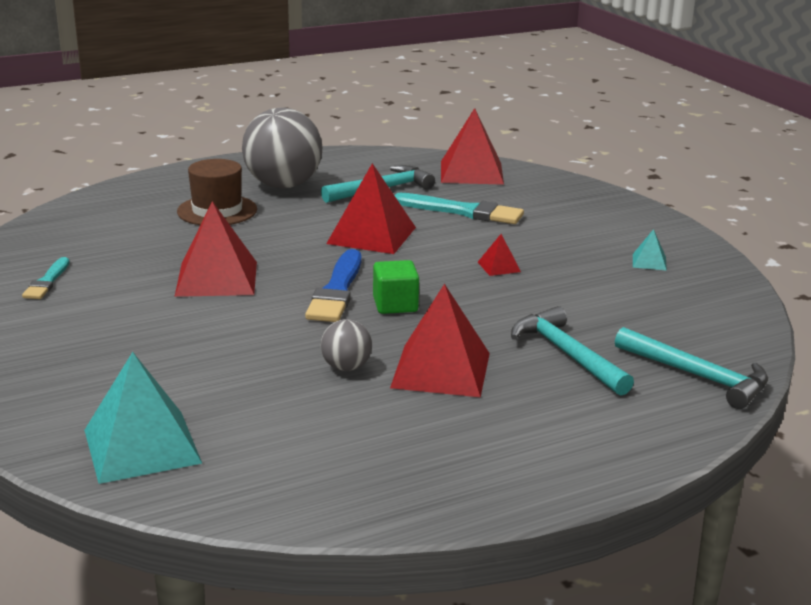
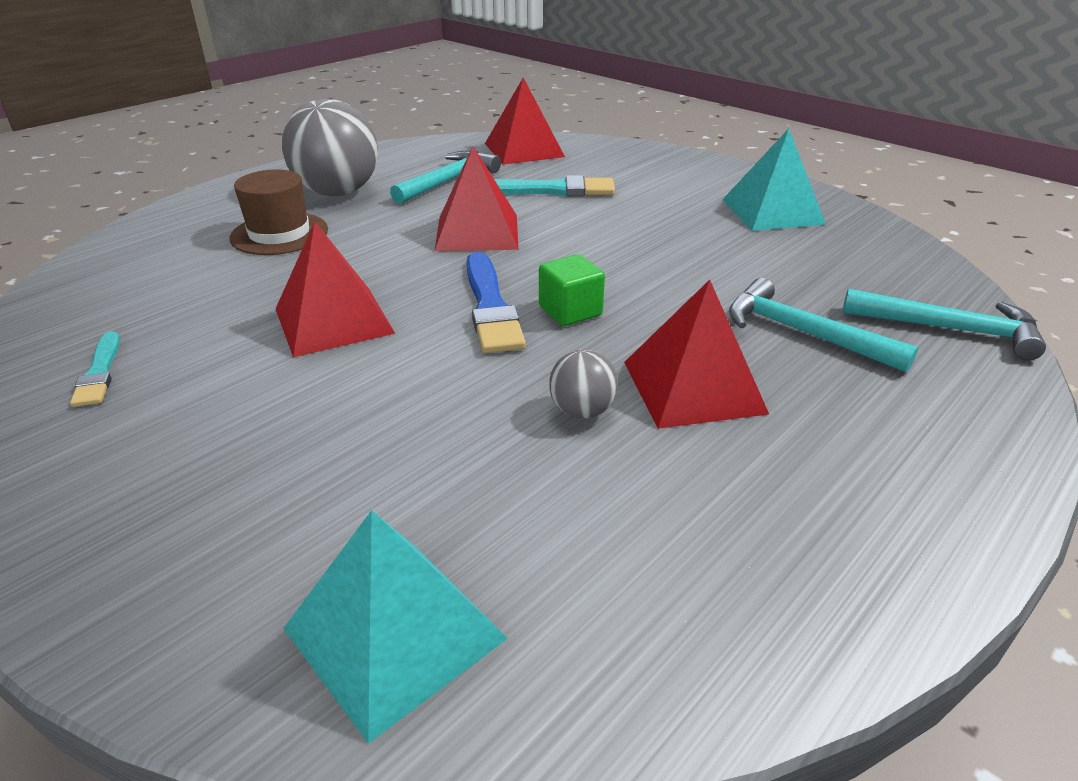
camera: 20 degrees left, 10 degrees up
(499, 267) = (638, 243): red pyramid -> none
(649, 262) = (772, 211): turquoise pyramid -> turquoise pyramid, size x2.21

